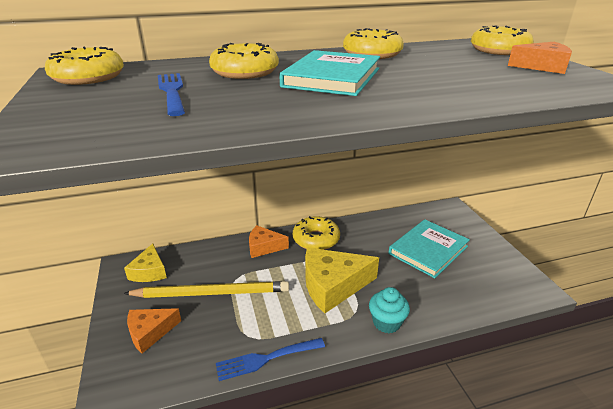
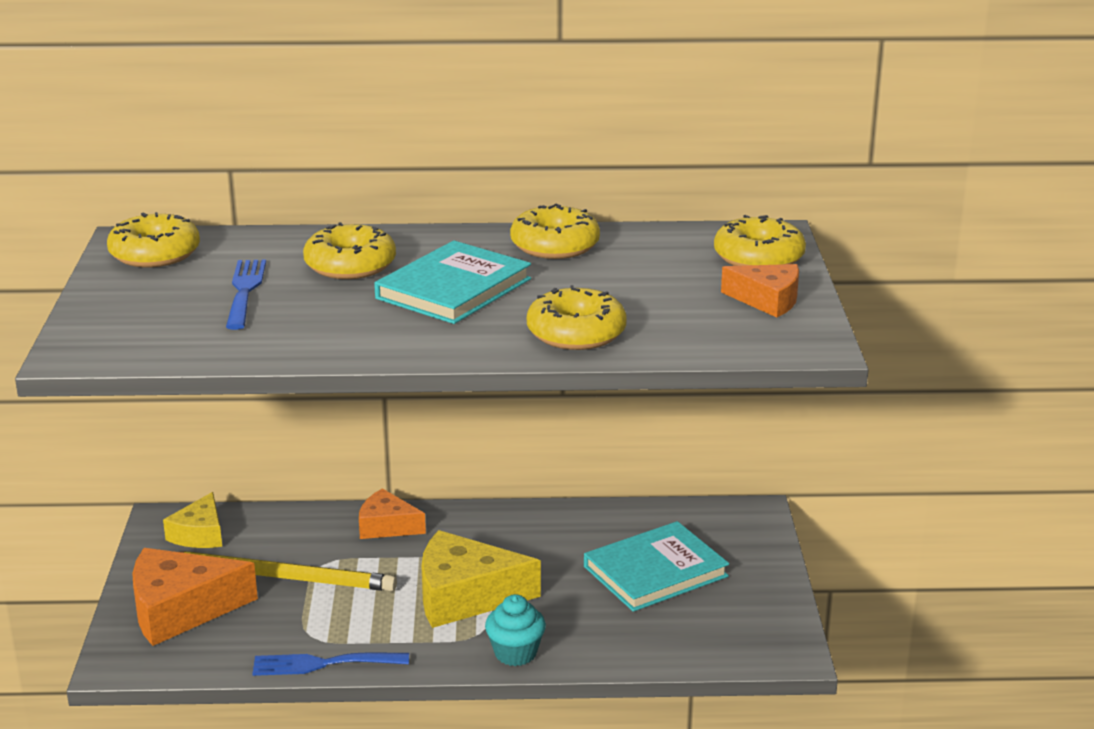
camera: 15 degrees right, 5 degrees down
(150, 332) = (181, 609): orange cheese -> orange cheese, size x1.69
(316, 239) = (477, 527): yellow donut -> yellow donut (576, 333)

